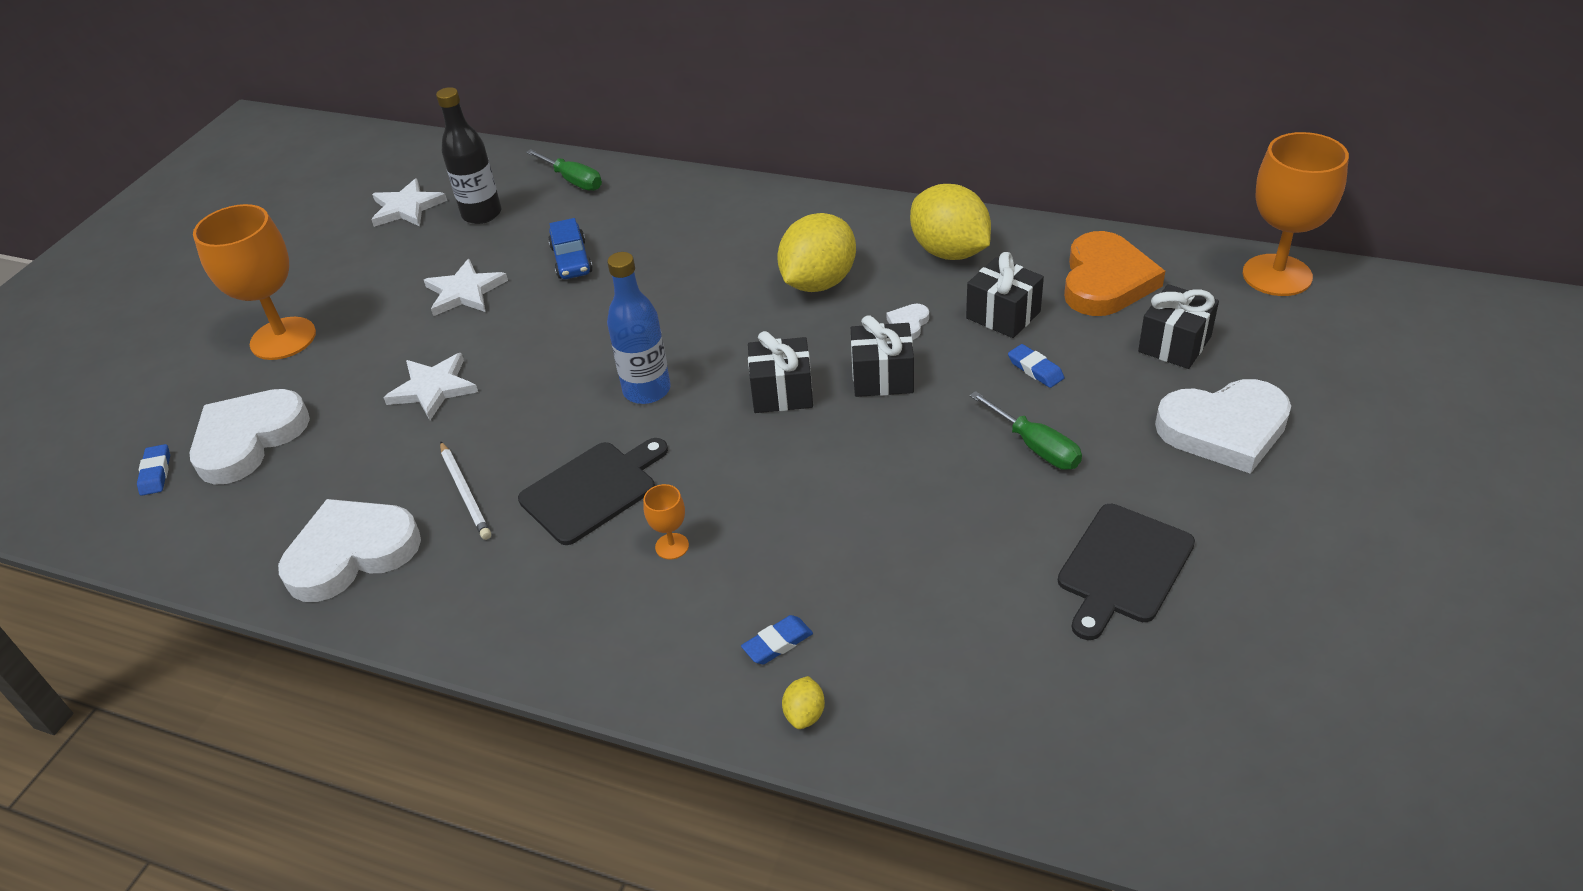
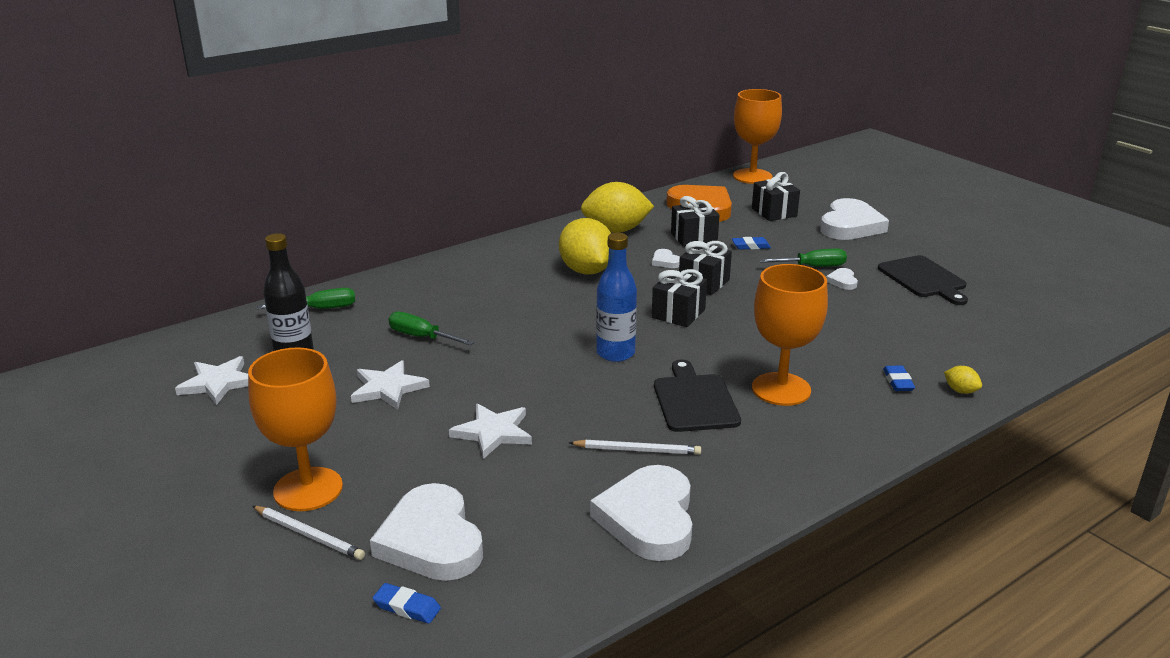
camera: 60 degrees left, 15 degrees down
(223, 374) = (309, 535): none -> white pencil
(571, 260) = (422, 337): blue car -> green screwdriver
(672, 546) = (781, 389): orange goblet -> orange goblet, size x2.34
(1021, 490) = (842, 281): none -> white heart

